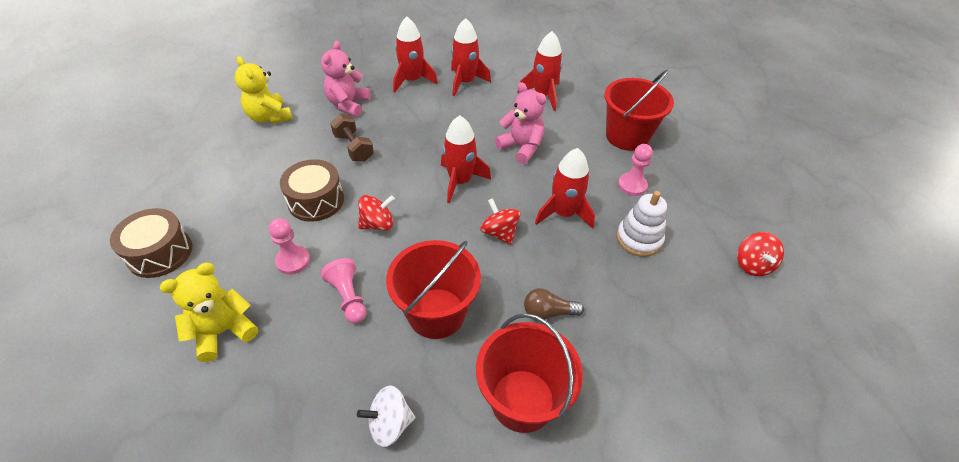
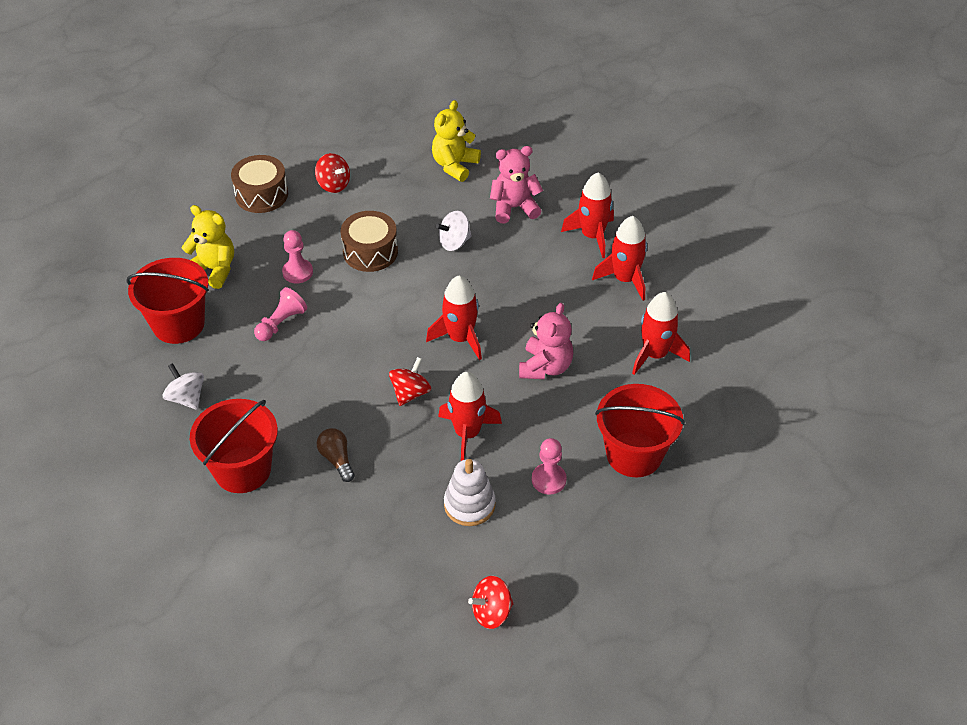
camera: 65 degrees right, 0 degrees up
(354, 147) = (454, 242): brown dumbbell -> white spinning top
(378, 224) = (368, 304): red spinning top -> red spinning top (333, 185)
(436, 313) = (295, 384): red bucket -> red bucket (178, 324)

